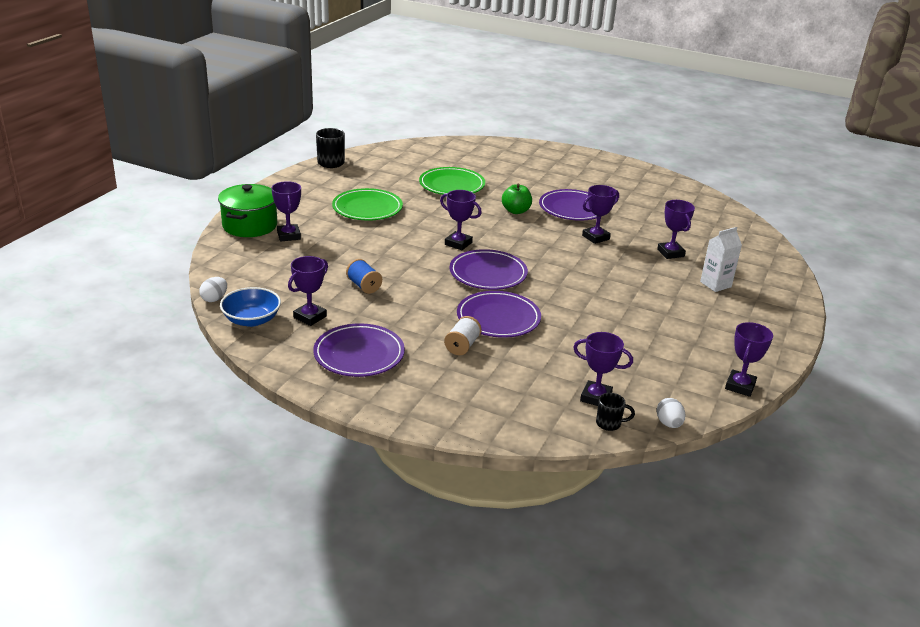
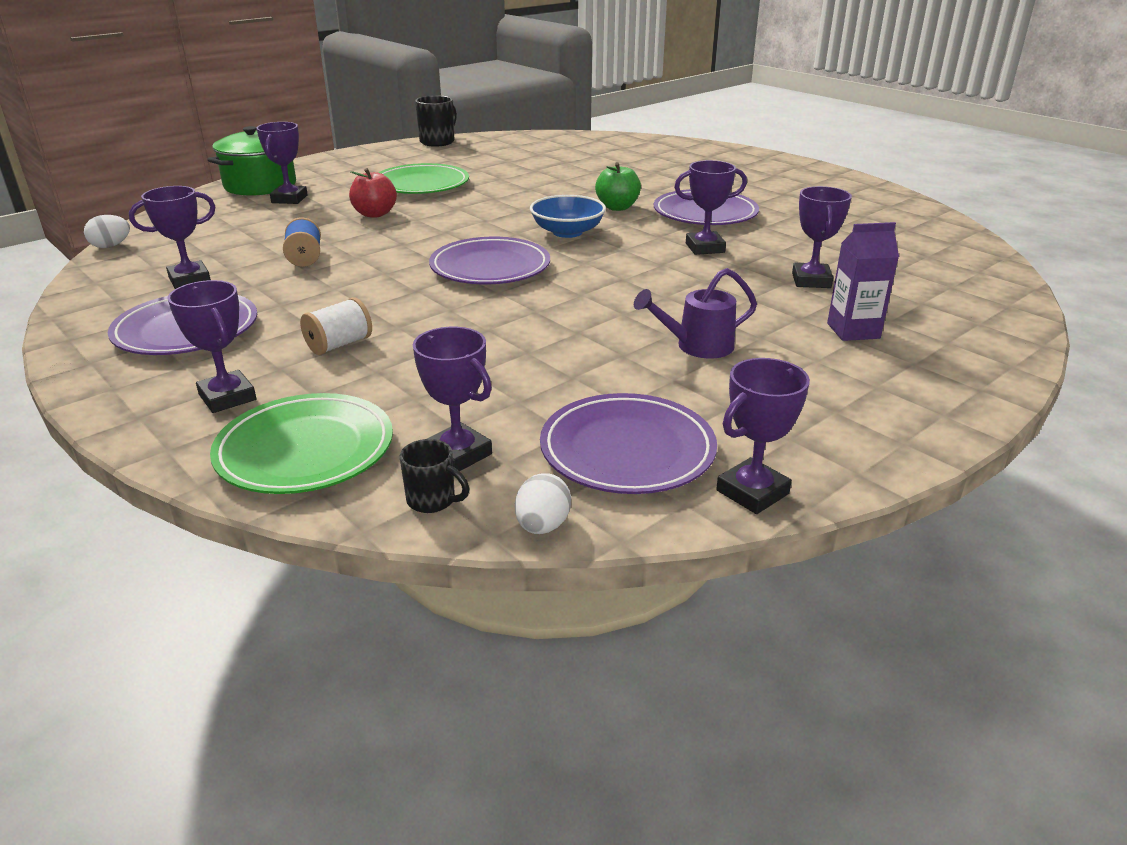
camera: 25 degrees right, 0 degrees up
(251, 320) = (118, 272): blue bowl -> blue bowl (567, 232)
(366, 240) = (375, 214): none -> red apple
(452, 185) = (561, 174): green plate -> green plate (305, 450)
(458, 243) = (491, 231): purple trophy -> purple trophy (227, 397)
(498, 318) = (437, 320): purple plate -> purple plate (627, 450)
(650, 309) = (696, 346): none -> purple watering can
(715, 284) = (853, 331): white carton -> purple carton

